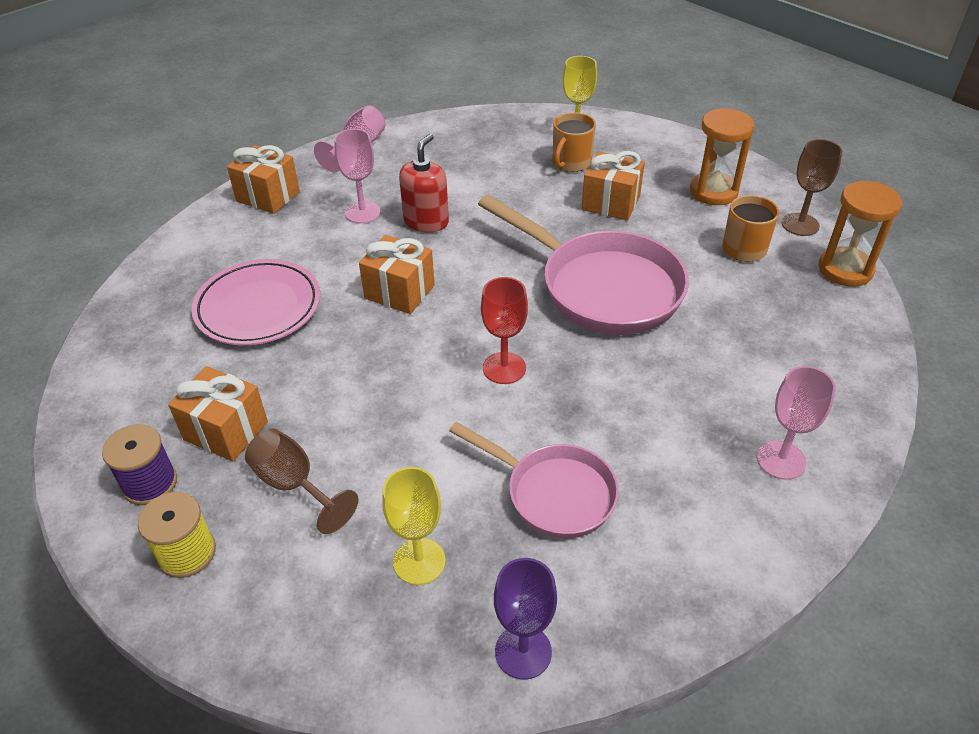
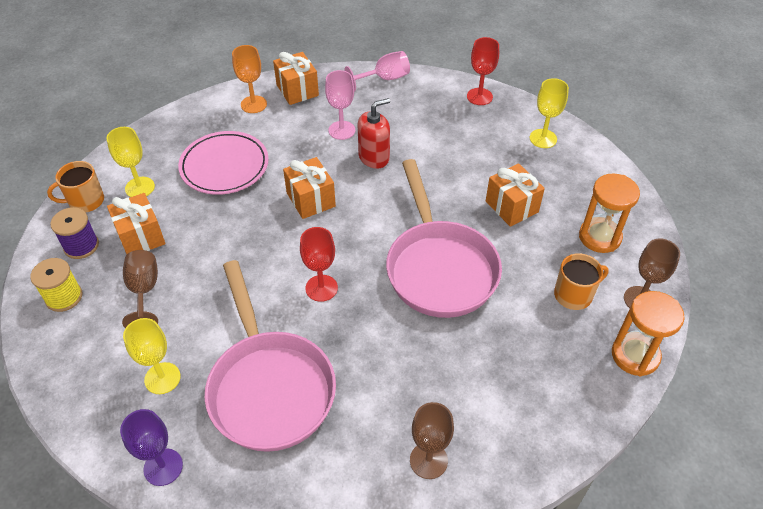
camera: 35 degrees right, 5 degrees up
(166, 380) = (140, 187): none -> yellow goblet
(228, 231) = (253, 104): none -> orange goblet
(476, 124) = (479, 96): none -> red goblet
(553, 493) = (269, 387): pink pan -> pink pan, size x1.63
(571, 162) = (516, 160): orange mug -> orange mug (85, 201)
(781, 460) = (428, 460): pink goblet -> brown goblet

